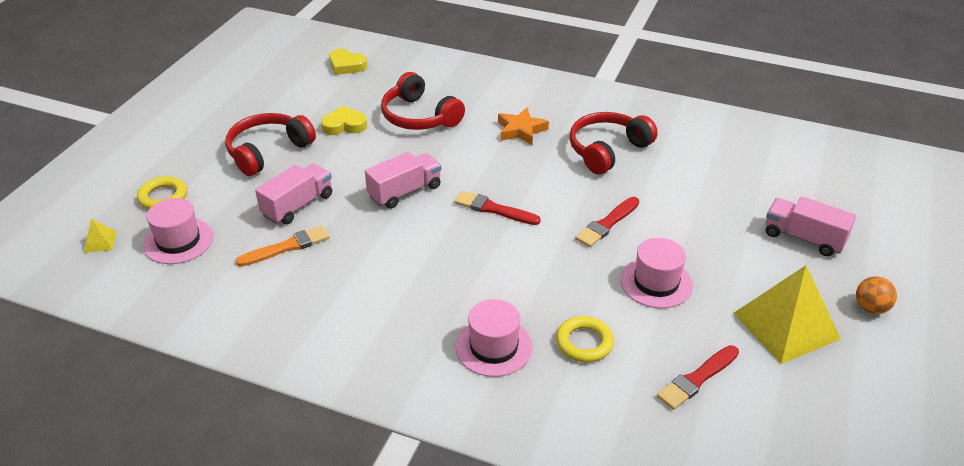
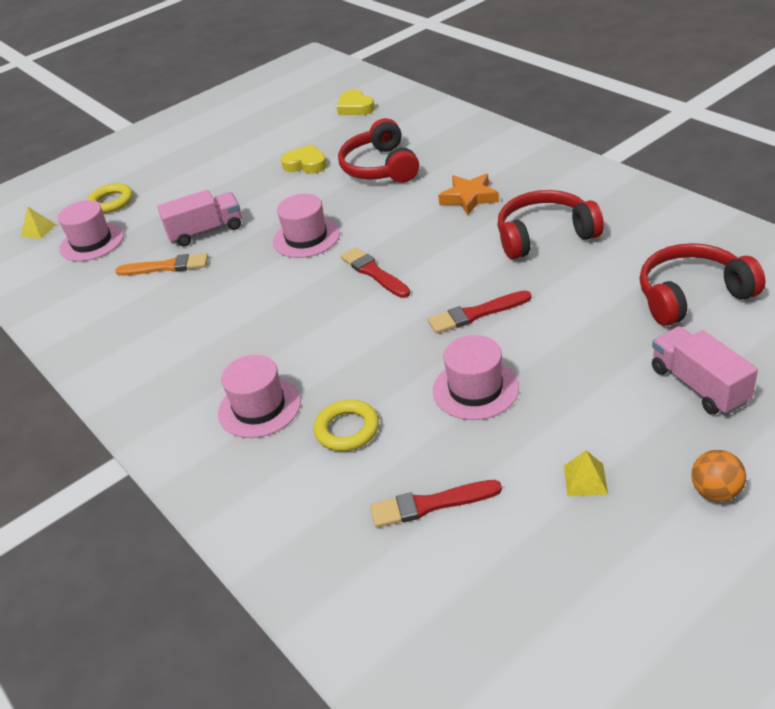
camera: 35 degrees right, 0 degrees up
(268, 151) = (222, 177): red headphones -> red headphones (692, 295)
(405, 192) = (306, 238): pink truck -> pink hat
(786, 326) = (585, 480): yellow pyramid -> yellow pyramid, size x0.41

